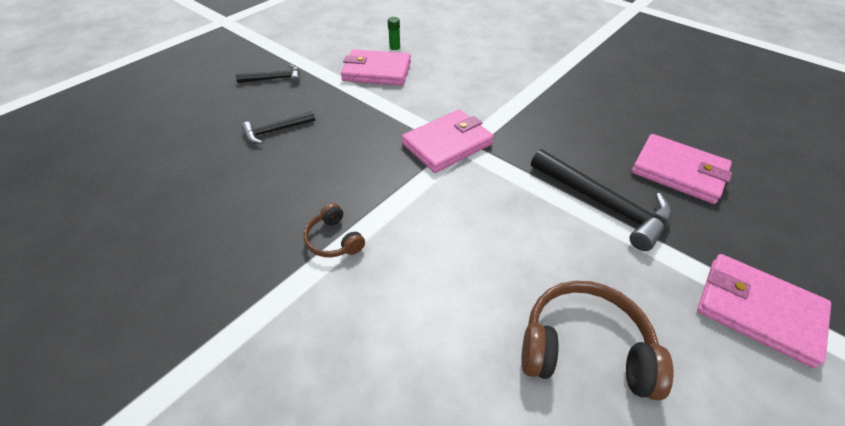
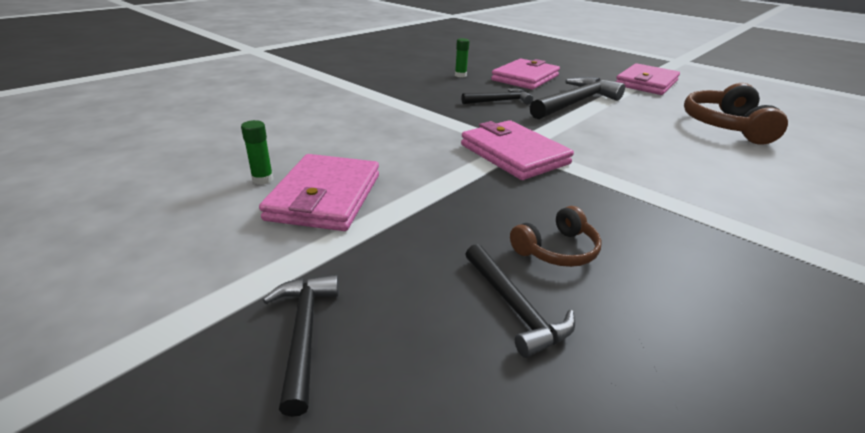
camera: 90 degrees left, 15 degrees down
(334, 239) = (723, 229): brown headphones -> brown headphones (556, 250)
(575, 145) = (499, 101): none -> black hammer
(649, 121) = (460, 75): none -> green glue stick

